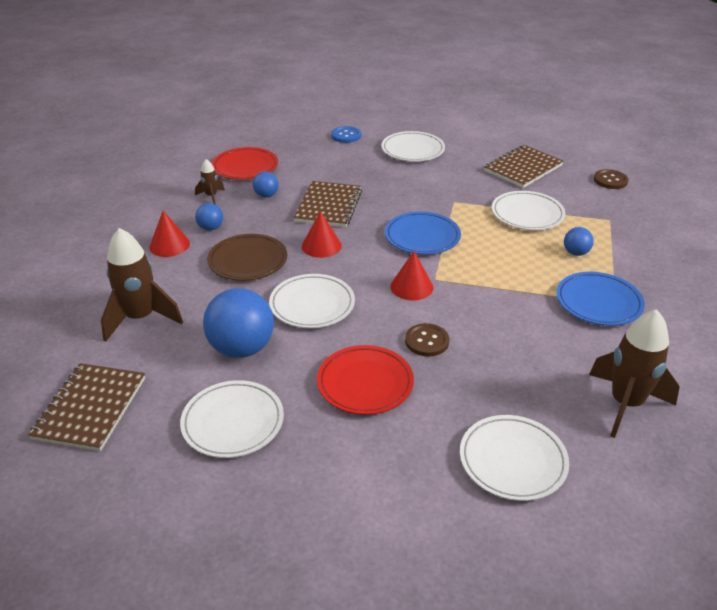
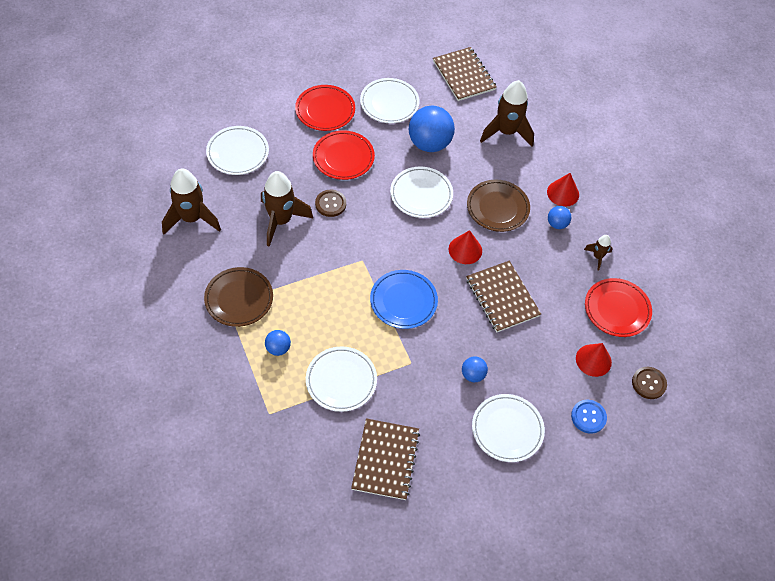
camera: 140 degrees right, 20 degrees up
(266, 195) = (560, 282): blue ball -> blue ball (473, 375)
(333, 459) = (325, 110): none -> red plate
(411, 287) = (372, 244): red cone -> red cone (593, 360)
(503, 351) = (281, 221): none -> brown rocket
(598, 302) = (239, 299): blue plate -> brown plate
(610, 180) = (293, 488): brown button -> brown button (648, 383)

